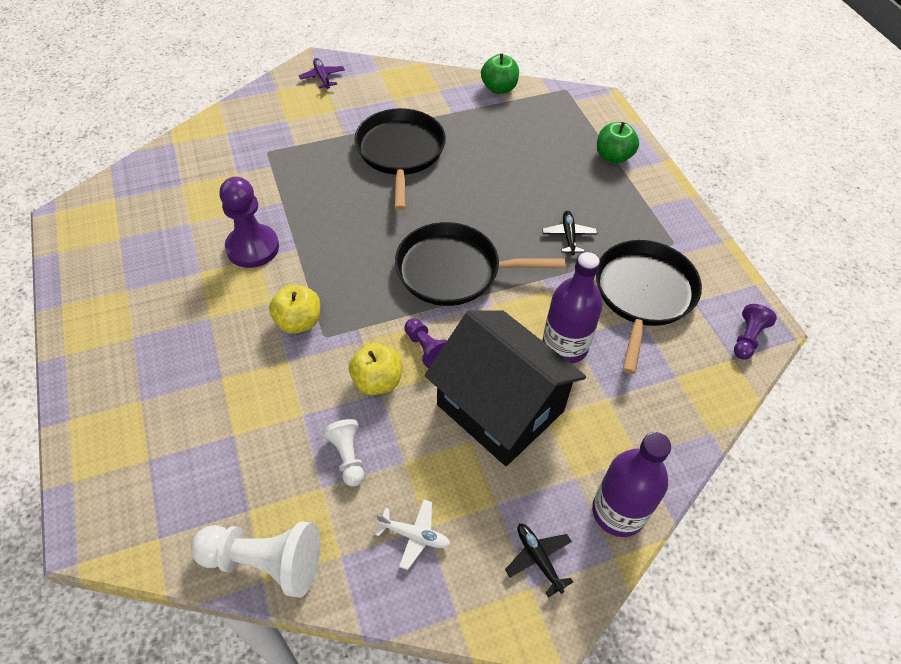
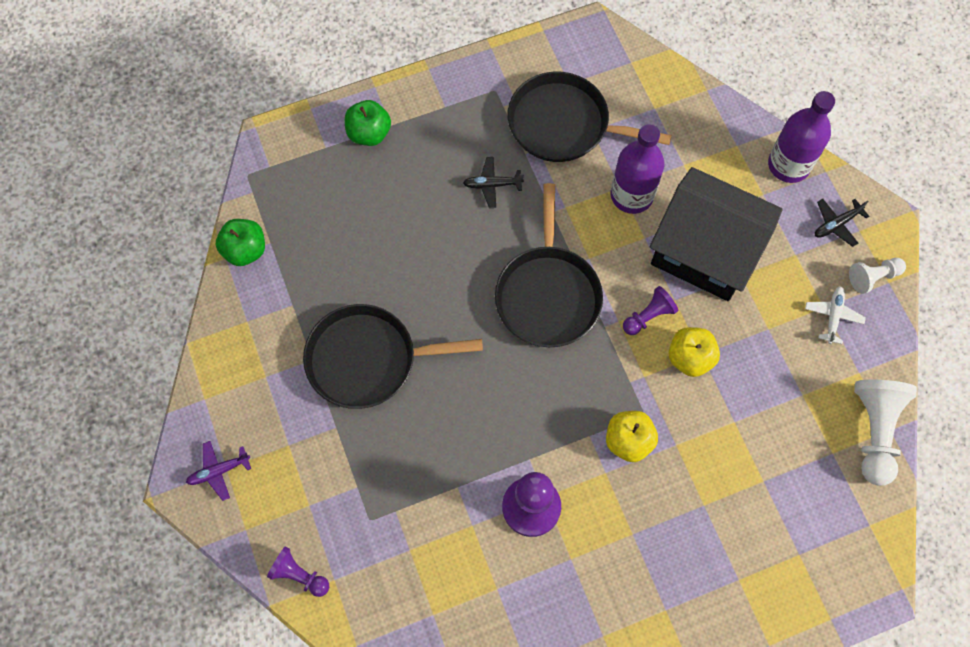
camera: 90 degrees left, 15 degrees up
(347, 456) = (770, 376): white pawn -> white pawn (873, 277)
(500, 408) = (705, 251): black house -> black house turned 75 degrees clockwise
(747, 338) = (607, 47): purple pawn -> purple pawn (299, 575)

